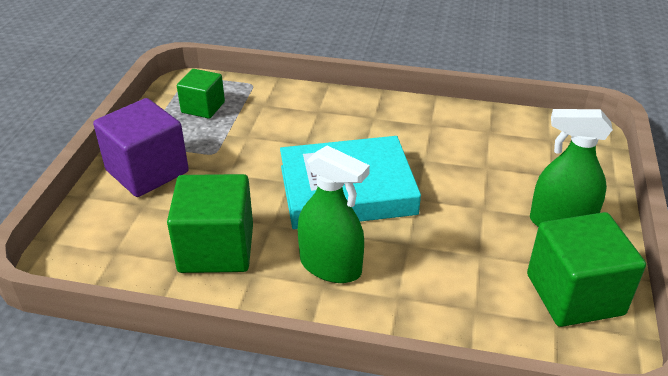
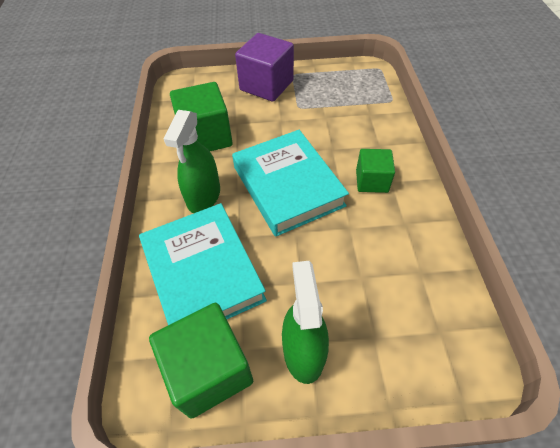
camera: 75 degrees right, 15 degrees up
(203, 107) = (346, 86): green cube -> green cube (371, 181)
(451, 283) = (203, 272): none -> turquoise book

